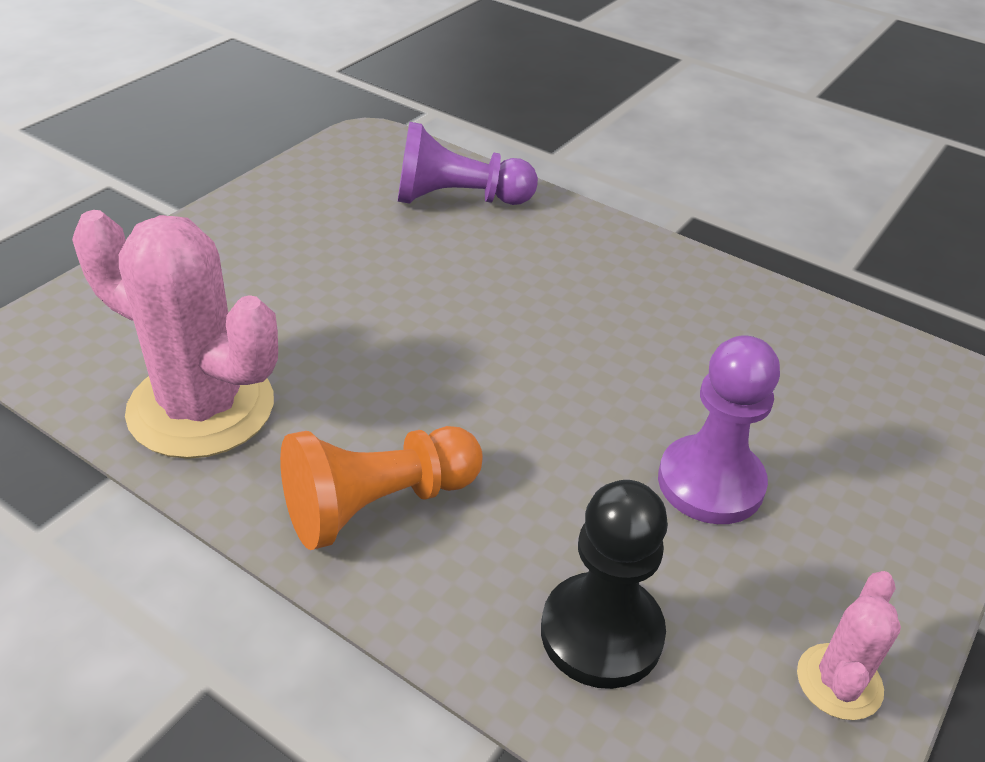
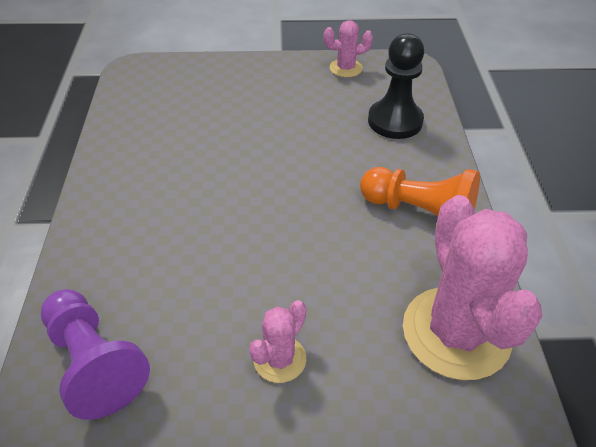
camera: 125 degrees left, 5 degrees up
(335, 284) = (279, 359): none -> pink cactus
(710, 483) = (283, 123): purple pawn -> none

